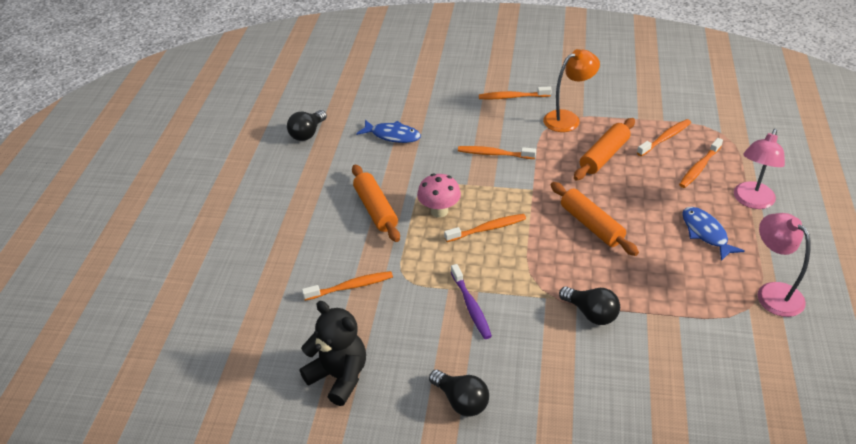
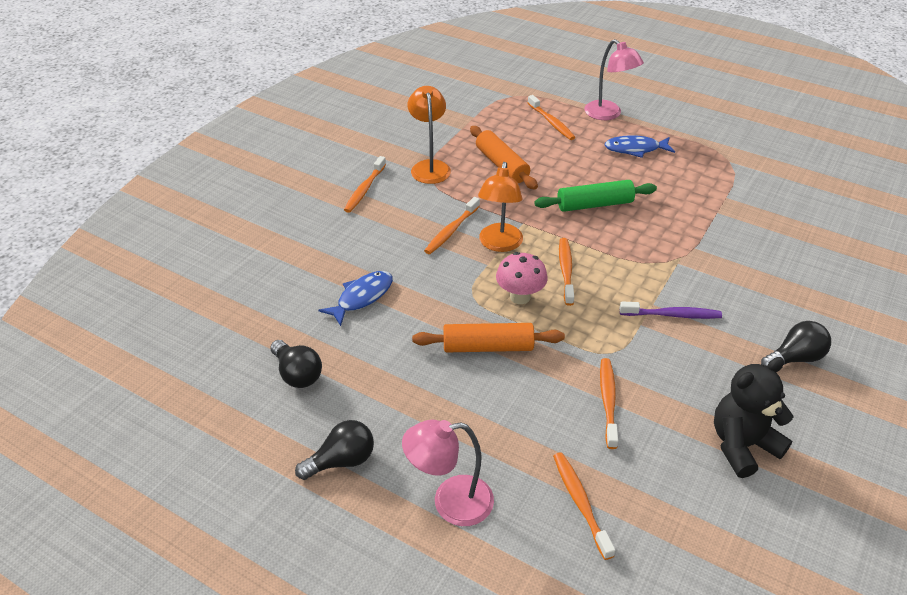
camera: 70 degrees left, 0 degrees up
(495, 183) = (499, 244): none -> orange lamp
(591, 225) = (594, 204): orange rolling pin -> green rolling pin
(591, 313) = (708, 242): black light bulb -> black light bulb (342, 461)
(665, 138) = (500, 124): orange toothbrush -> orange toothbrush (580, 503)
(772, 293) = (716, 144): pink lamp -> pink lamp (450, 502)

